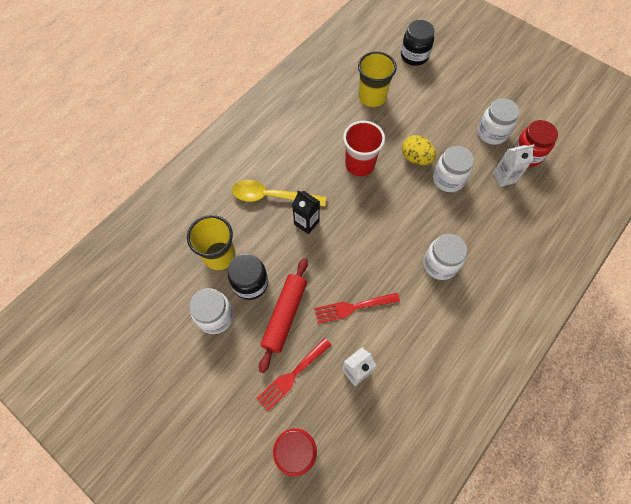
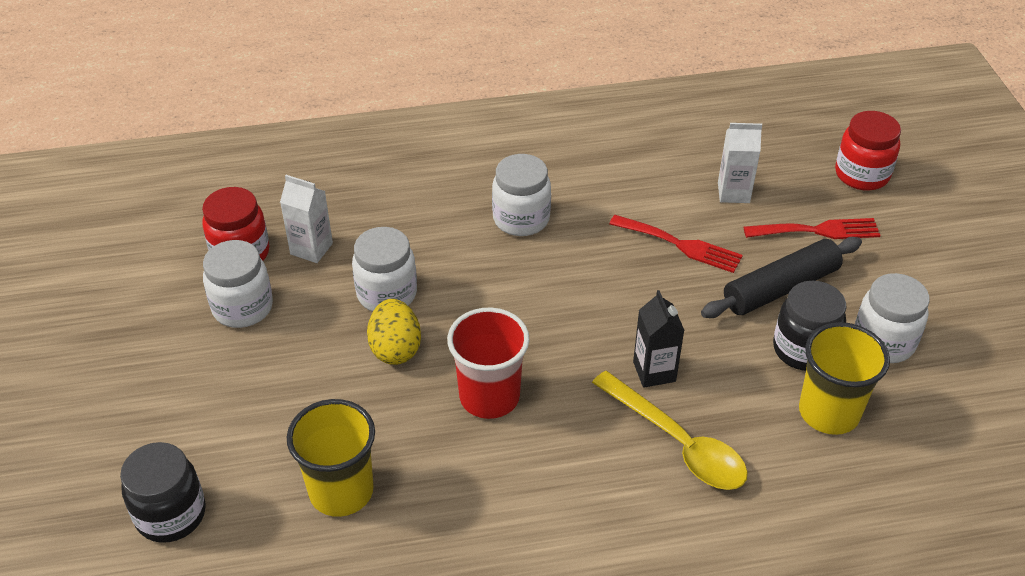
camera: 140 degrees left, 20 degrees down
(284, 315) = (781, 288): red rolling pin -> black rolling pin

